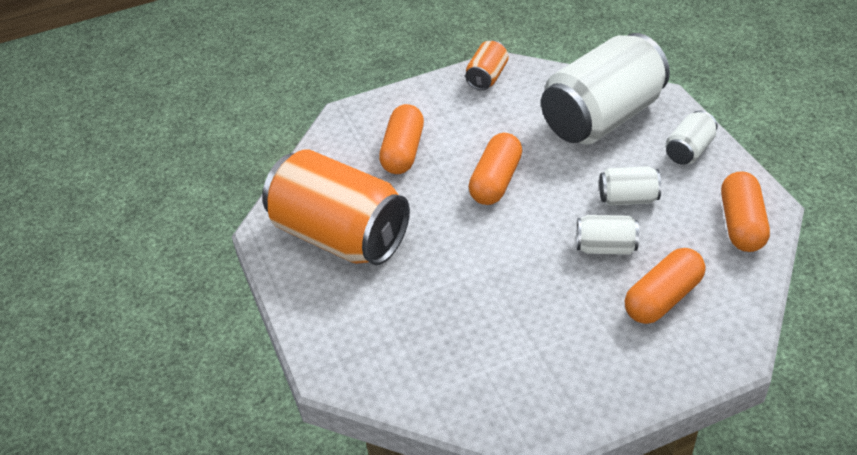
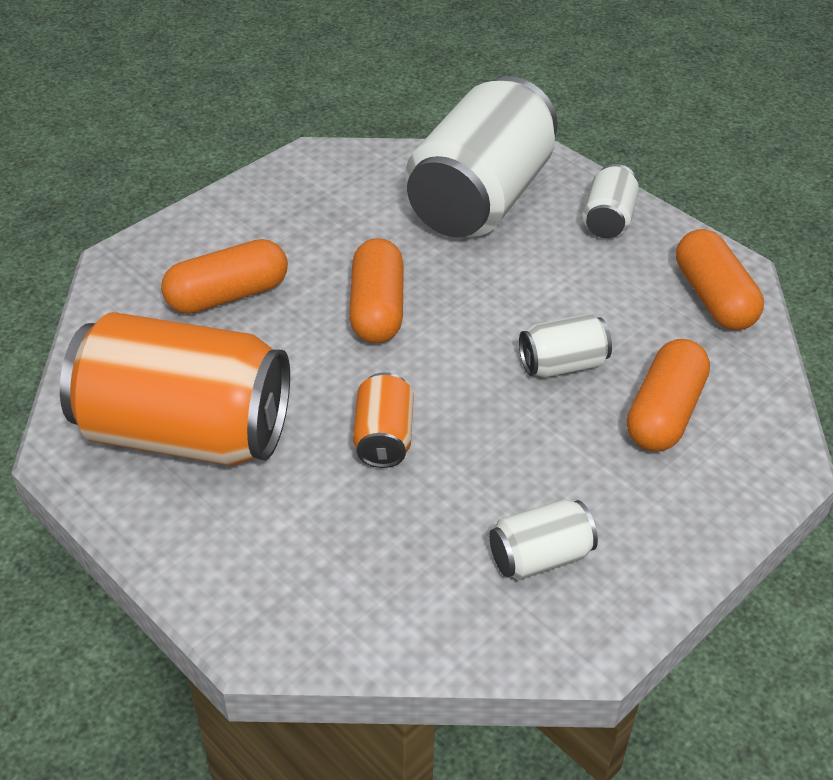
camera: 25 degrees left, 0 degrees up
(403, 151) = (227, 295): orange capsule -> orange capsule turned 75 degrees clockwise
(487, 77) = (303, 174): orange can -> orange can (383, 437)
(628, 199) = (561, 295): white can -> white can (540, 557)

